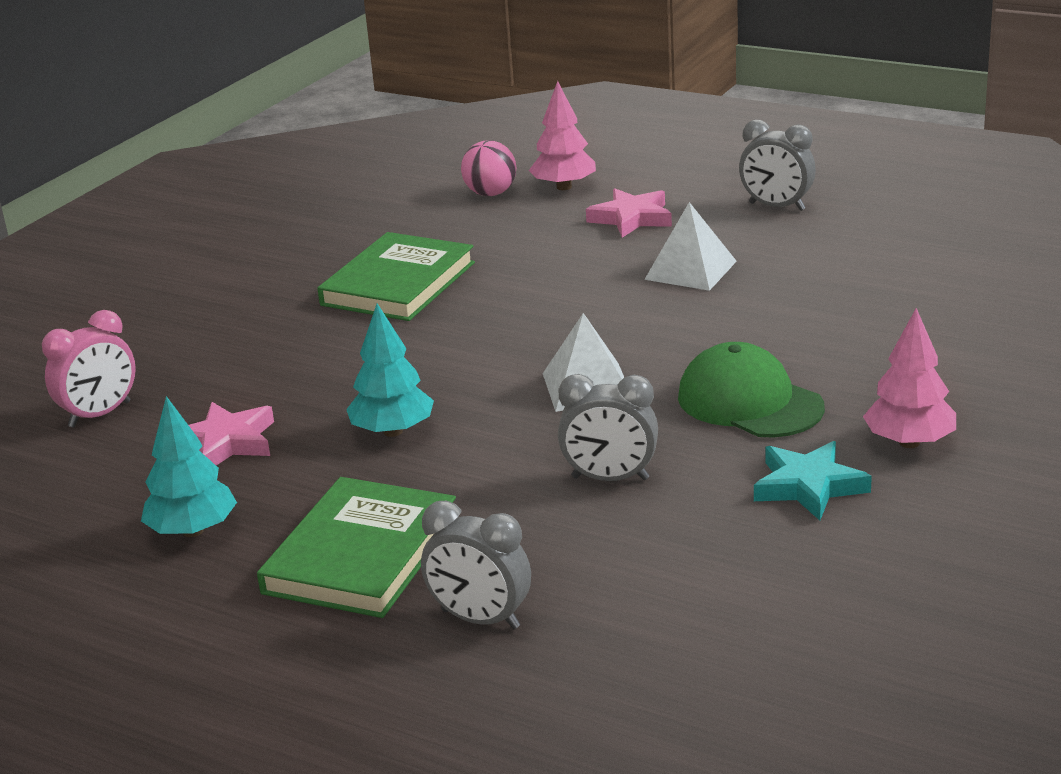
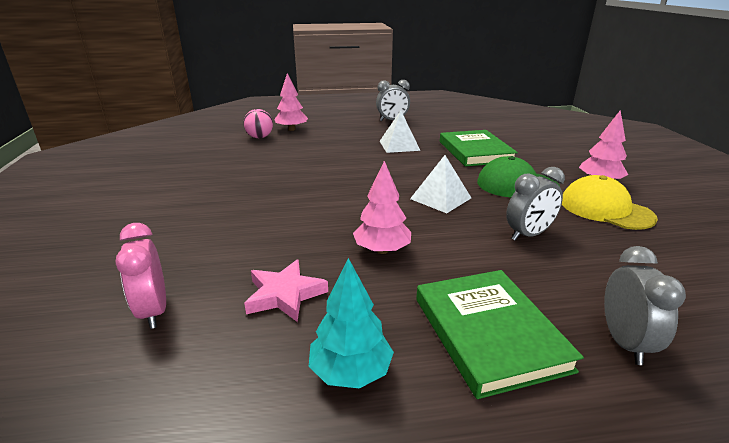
camera: 40 degrees left, 0 degrees up
(100, 414) = (154, 311): pink clock -> pink clock turned 150 degrees clockwise
(393, 431) = (382, 250): turquoise tree -> pink tree
(398, 284) = (268, 180): green book -> green book (475, 151)
(480, 619) = (624, 342): grey clock -> grey clock turned 75 degrees counterclockwise
(631, 218) = (341, 134): pink star -> none
(809, 486) = (605, 209): turquoise star -> yellow cap

